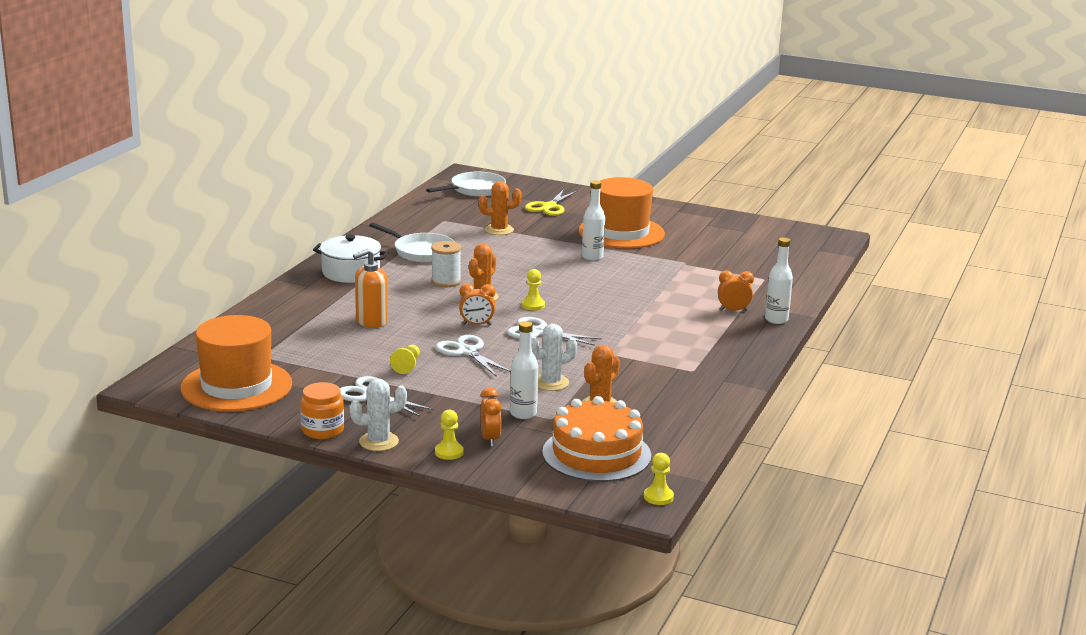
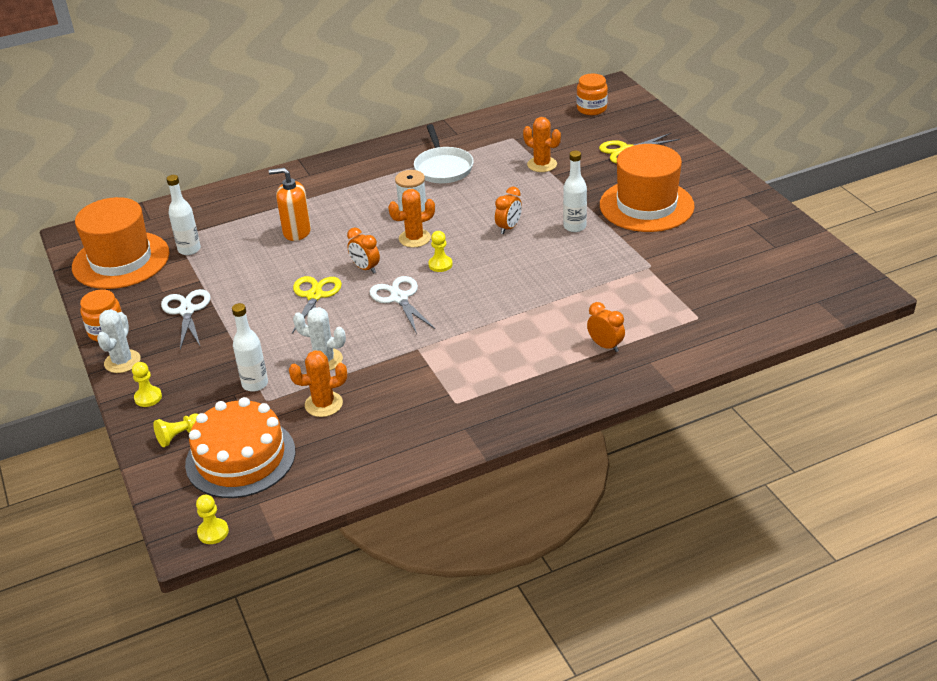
camera: 45 degrees right, 15 degrees up
(351, 272) = (358, 172): white pot -> none
(379, 442) = (122, 361): white cactus -> white cactus turned 75 degrees clockwise
(407, 366) = (252, 291): yellow pawn -> yellow pawn (179, 436)
(467, 352) = (314, 296): white scissors -> yellow scissors
(474, 189) = (591, 109): white pan -> orange jar
(490, 439) = (193, 399): orange clock -> orange clock (509, 228)
(776, 320) = (629, 376): white bottle -> white bottle (189, 249)

